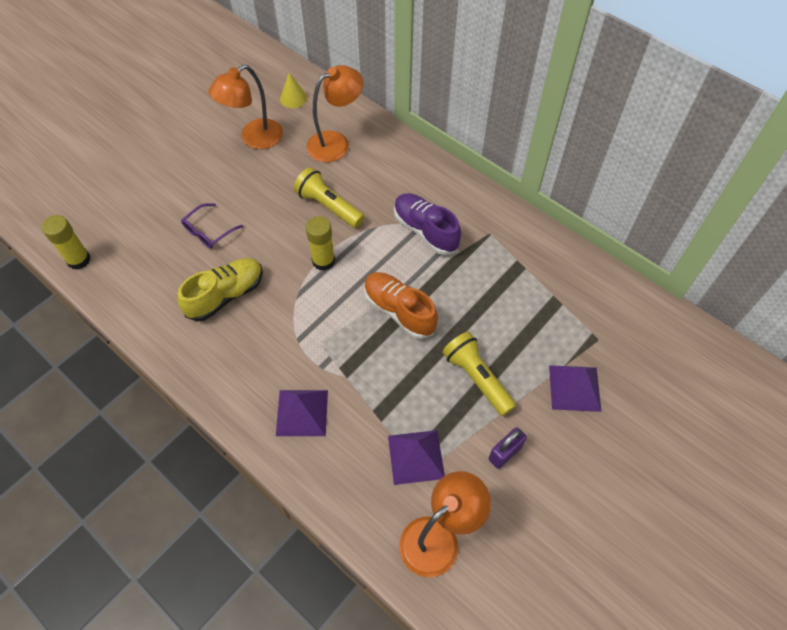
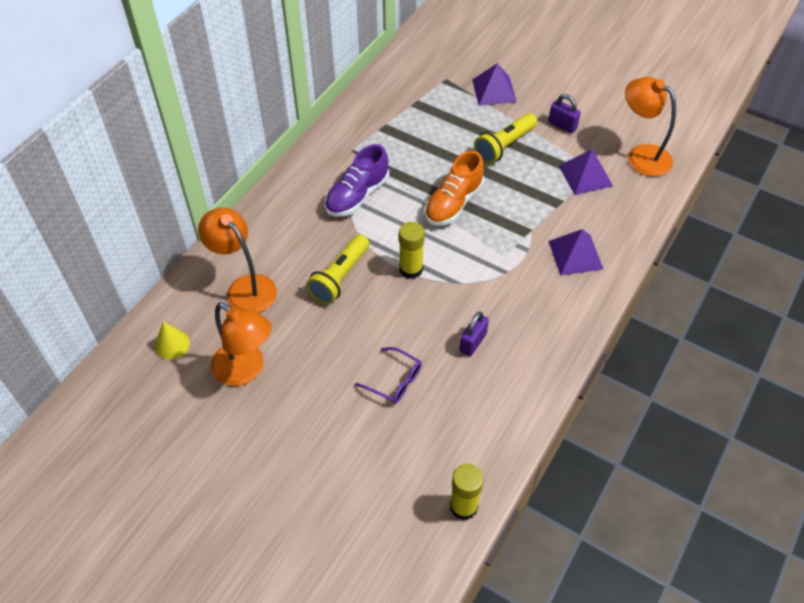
camera: 100 degrees left, 5 degrees down
(226, 295) = (473, 342): yellow shoe -> purple padlock

